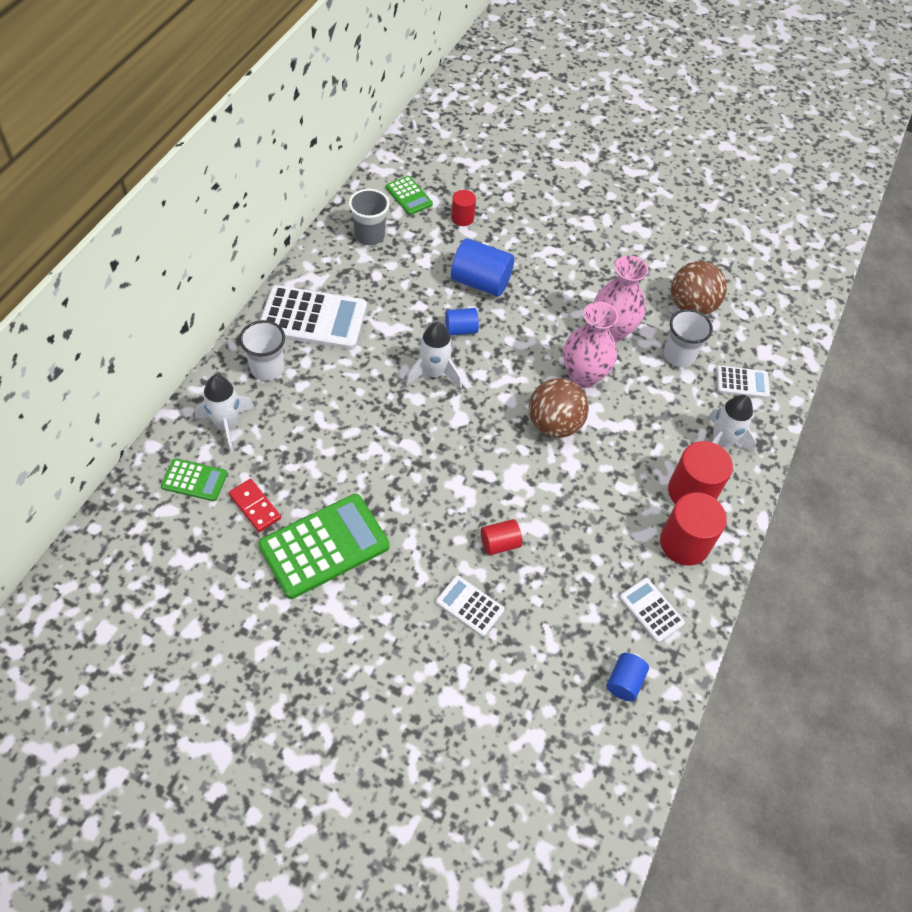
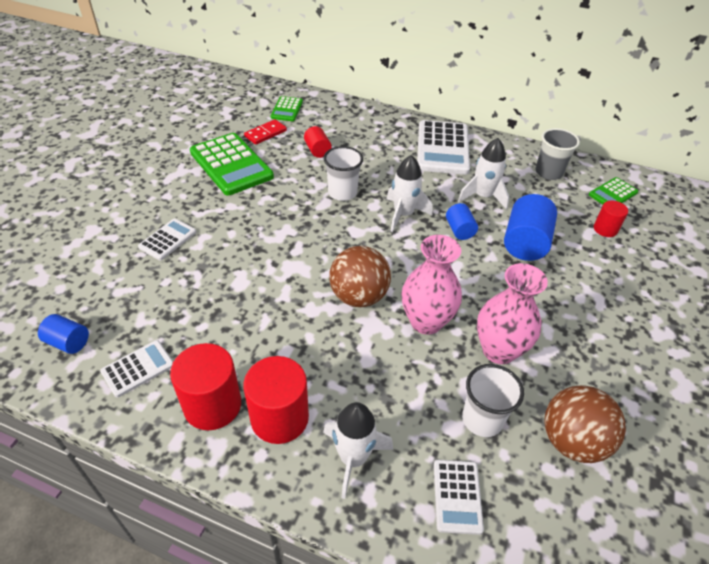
camera: 90 degrees right, 10 degrees down
(227, 425) = (333, 118): white rocket -> white rocket (483, 196)
(267, 368) = (387, 131): white cup -> white cup (342, 193)
(499, 543) = (225, 257): red cylinder -> red cylinder (317, 150)

